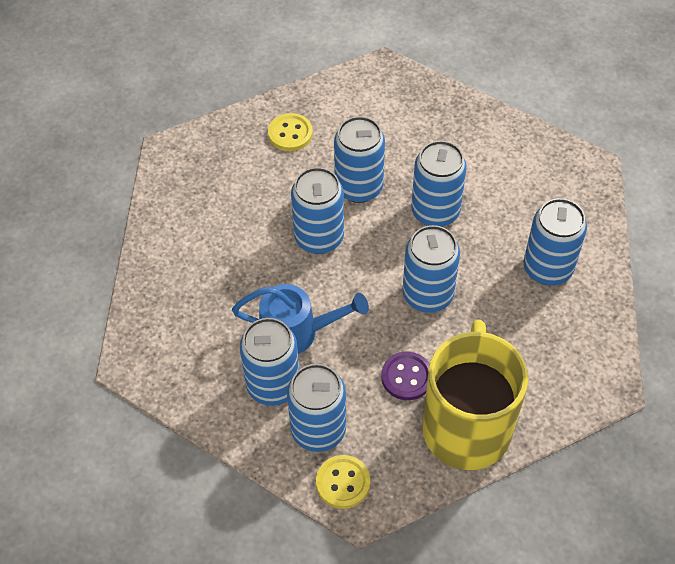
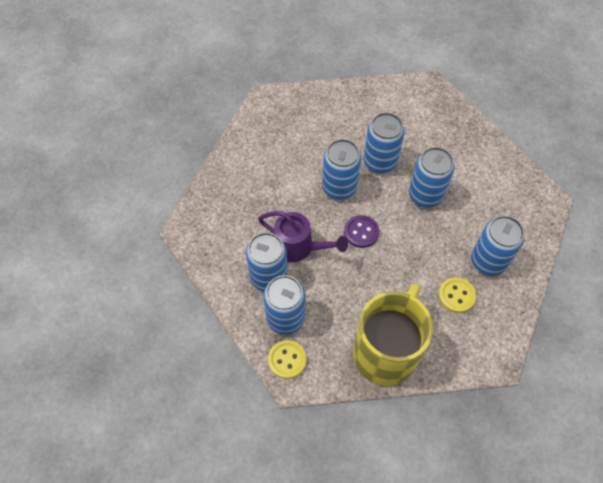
camera: 20 degrees right, 5 degrees up
(290, 133) = (349, 111): yellow button -> yellow button (456, 295)
(297, 332) = (299, 247): blue watering can -> purple watering can
(406, 377) = (359, 303): purple button -> purple button (361, 232)
(428, 295) = (396, 251): blue can -> none

